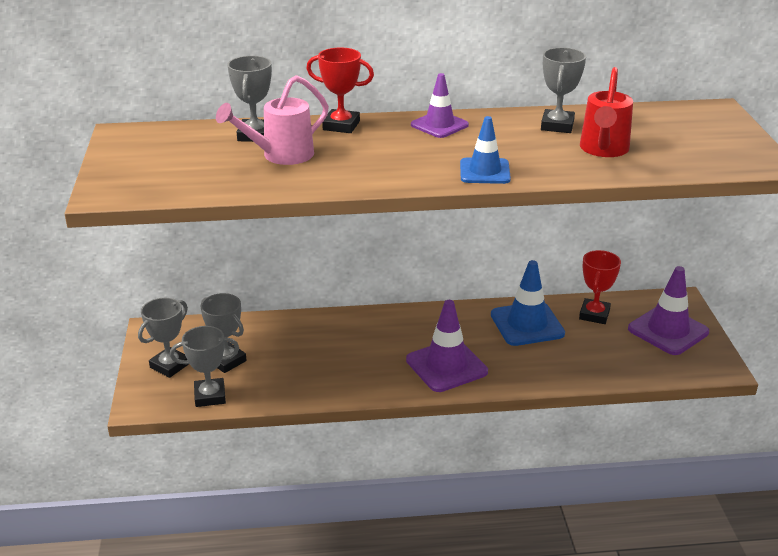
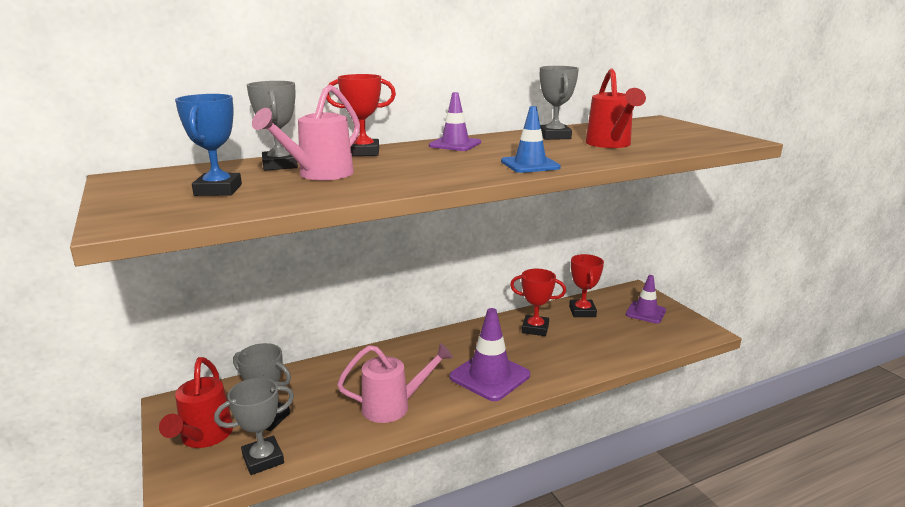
camera: 20 degrees left, 10 degrees down
(169, 365) = (204, 437): grey trophy -> red watering can
(188, 164) = (218, 190): none -> blue trophy
(339, 375) = (393, 406): none -> pink watering can
(527, 324) = (535, 329): blue traffic cone -> red trophy
(668, 330) = (645, 312): purple traffic cone -> purple traffic cone, size x0.65

